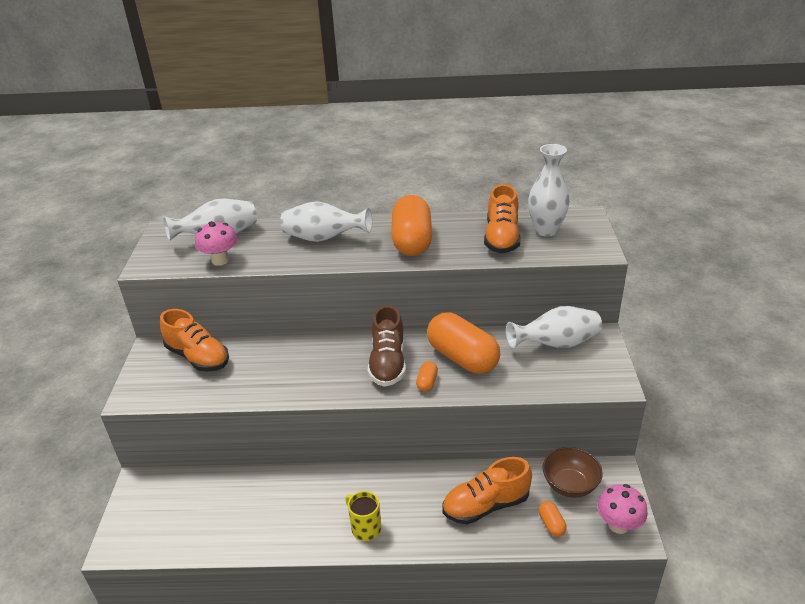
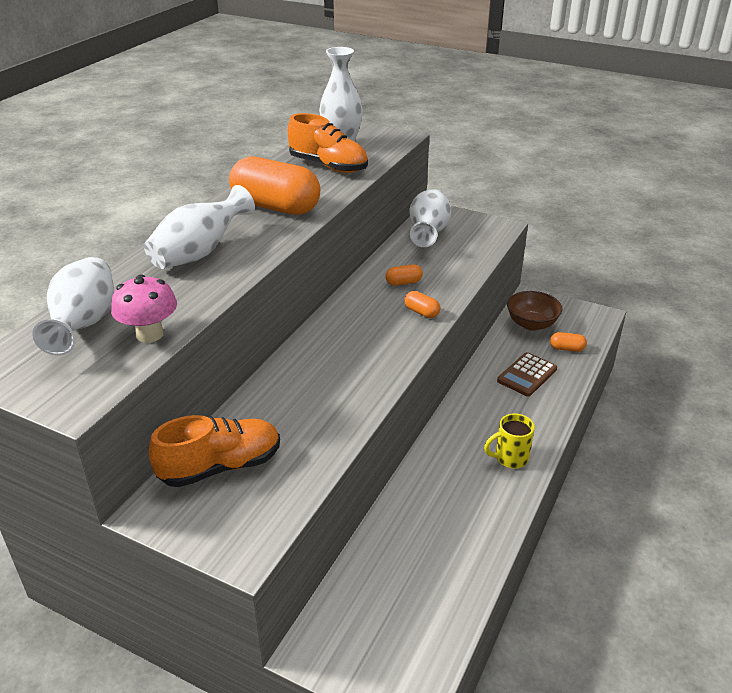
camera: 65 degrees left, 0 degrees up
(388, 363) = (371, 326): brown shoe -> none
(462, 358) = (403, 282): orange capsule -> orange capsule, size x0.42
(486, 505) = (527, 375): orange shoe -> brown calculator
(618, 525) = (585, 318): pink mushroom -> none

